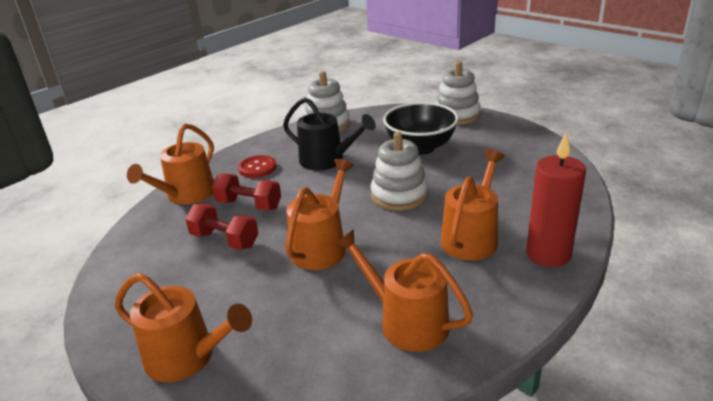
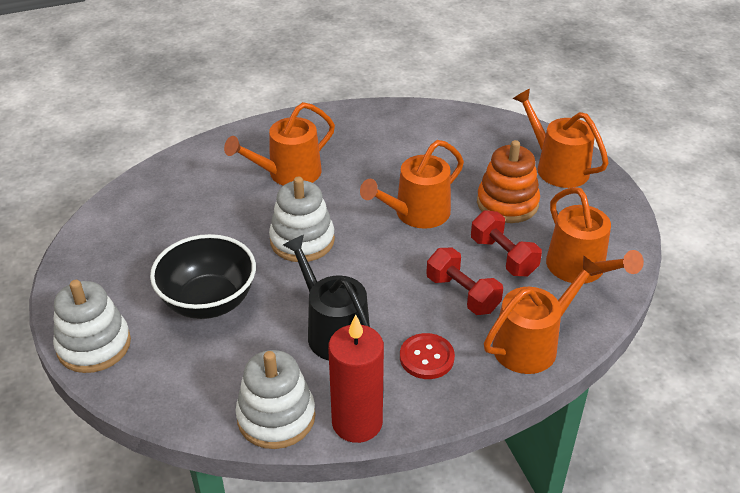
camera: 155 degrees left, 10 degrees up
(236, 289) = (507, 203): none -> orange stacking toy
(407, 322) = (396, 136): orange watering can -> orange watering can (580, 268)
(548, 254) = (252, 141): red candle -> red candle (357, 422)

